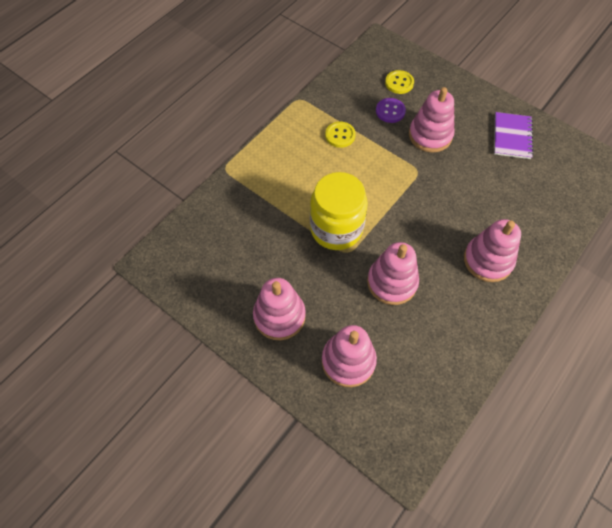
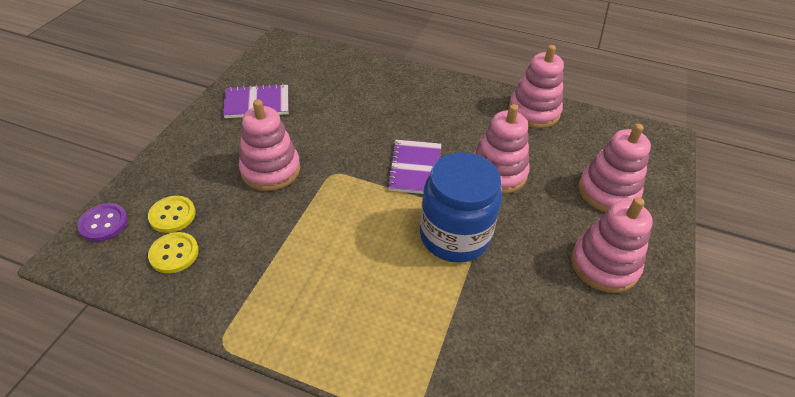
camera: 110 degrees left, 15 degrees down
(336, 229) = (454, 236): yellow jar -> blue jar
(340, 135) = (293, 266): yellow button -> yellow button (174, 254)
(390, 111) = (233, 216): purple button -> purple button (104, 223)
(411, 224) = (415, 168): none -> purple notebook
(488, 260) = (431, 108): pink stacking toy -> pink stacking toy (534, 112)

